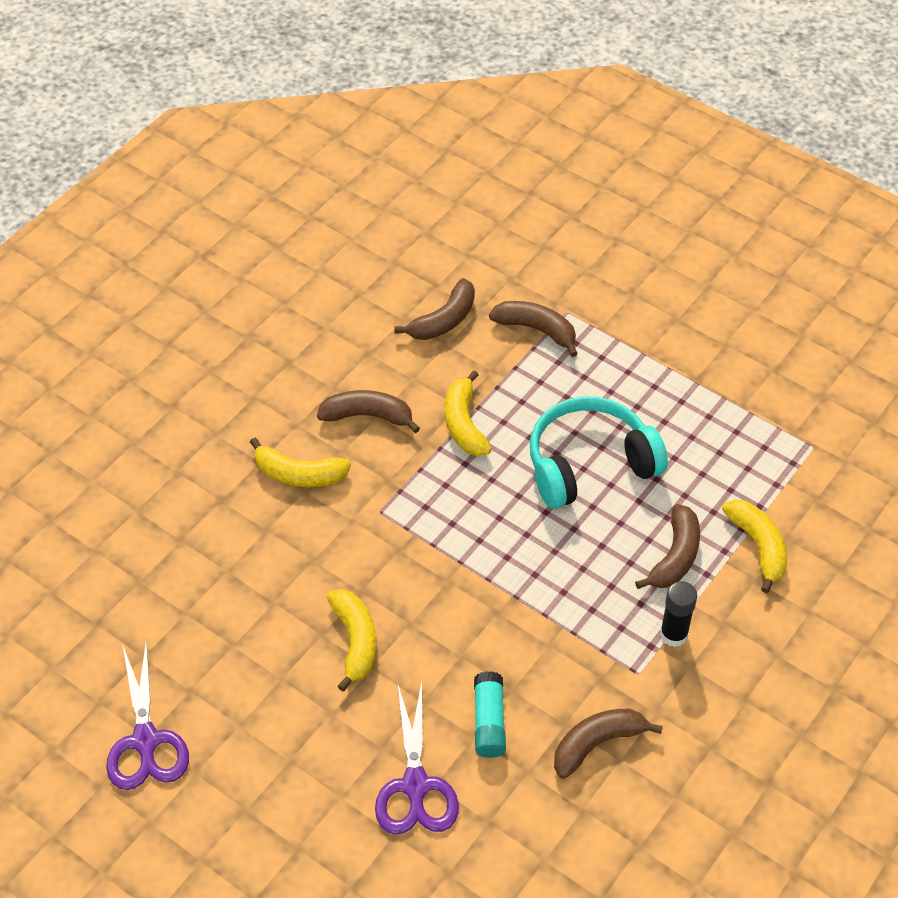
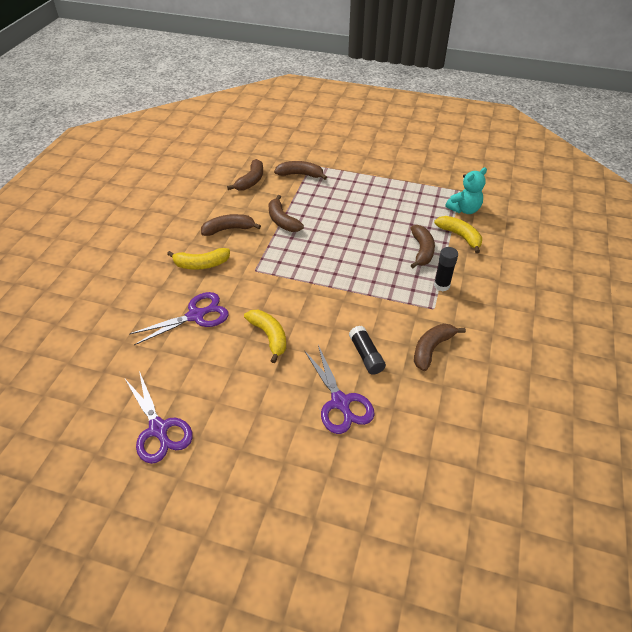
camera: 20 degrees left, 5 degrees down
(258, 569) = (196, 316): none -> purple scissors
(464, 424) = (282, 221): yellow banana -> brown banana
(489, 722) = (366, 355): turquoise glue stick -> black glue stick
(589, 464) = (356, 222): turquoise headphones -> none
(797, 491) = (464, 209): none -> turquoise teddy bear

